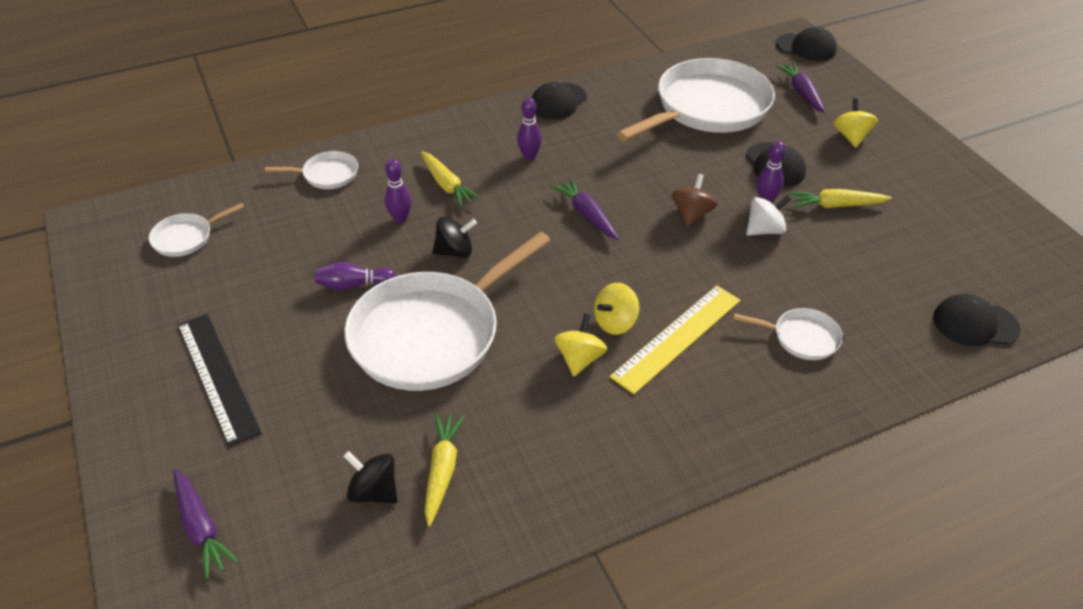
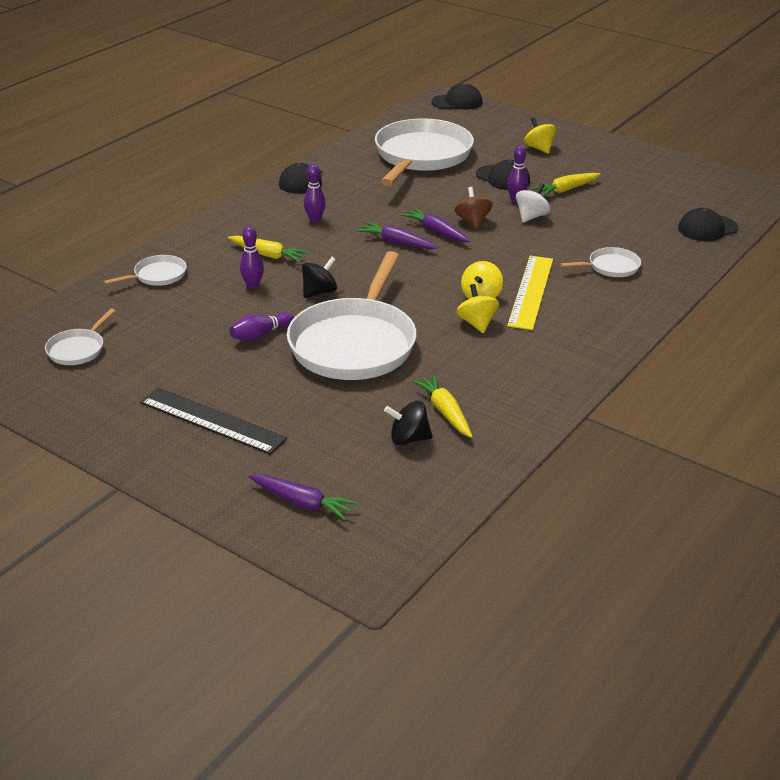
camera: 30 degrees left, 10 degrees down
(801, 93) = (480, 131): purple carrot -> purple carrot (436, 232)

